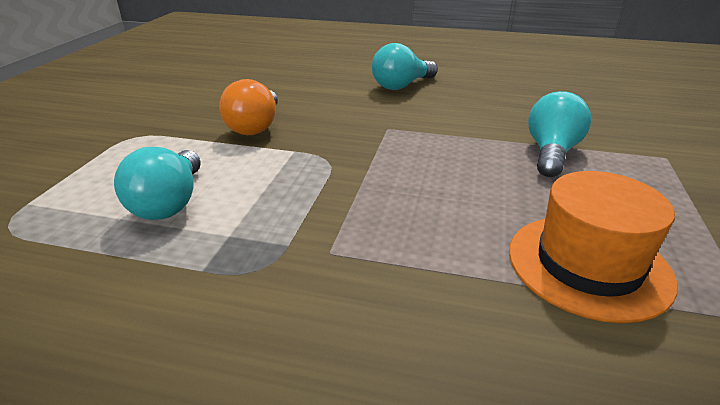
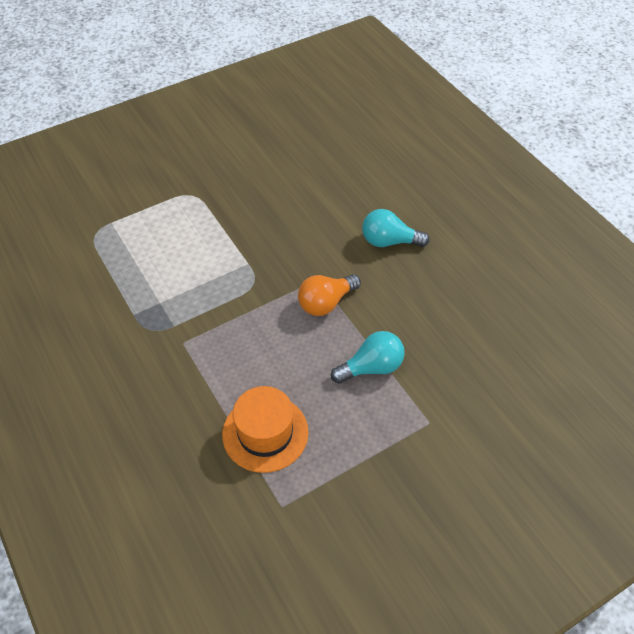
camera: 45 degrees right, 20 degrees up
(169, 203) = (158, 264): turquoise light bulb -> none
(255, 127) = (253, 227): orange light bulb -> orange light bulb (326, 303)

